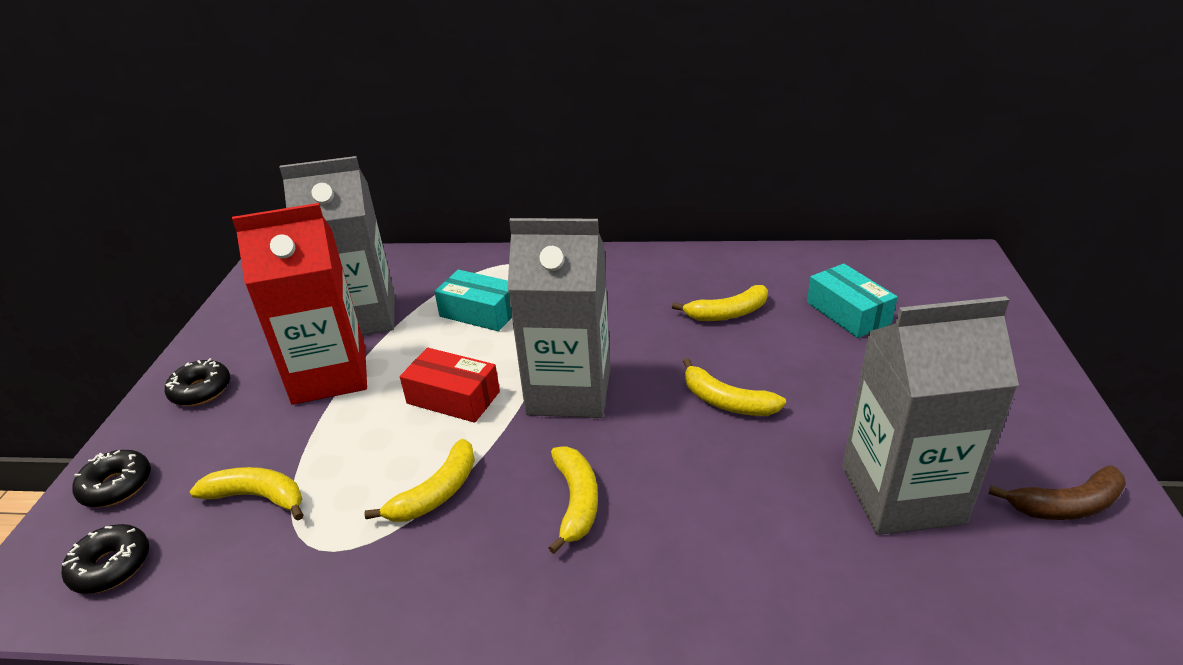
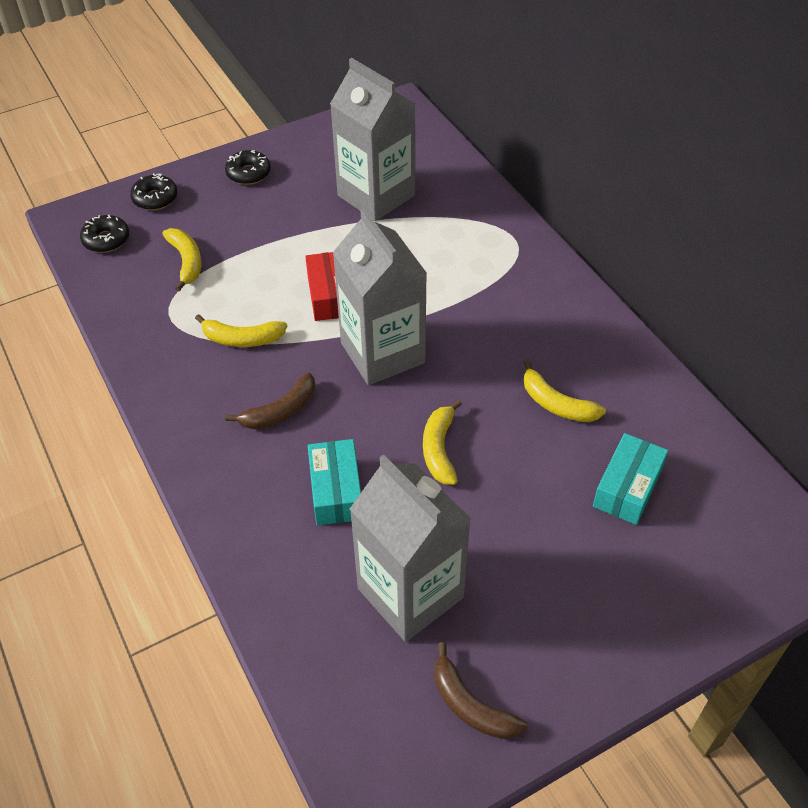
camera: 55 degrees right, 15 degrees up
(330, 375) = (306, 221): red carton -> none
(480, 312) = (433, 254): turquoise box -> turquoise box (336, 491)
(576, 502) = (280, 411): yellow banana -> brown banana

